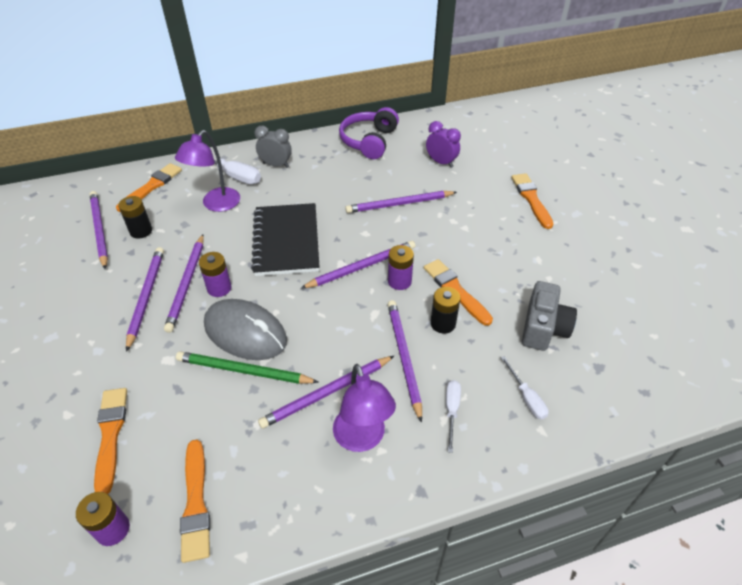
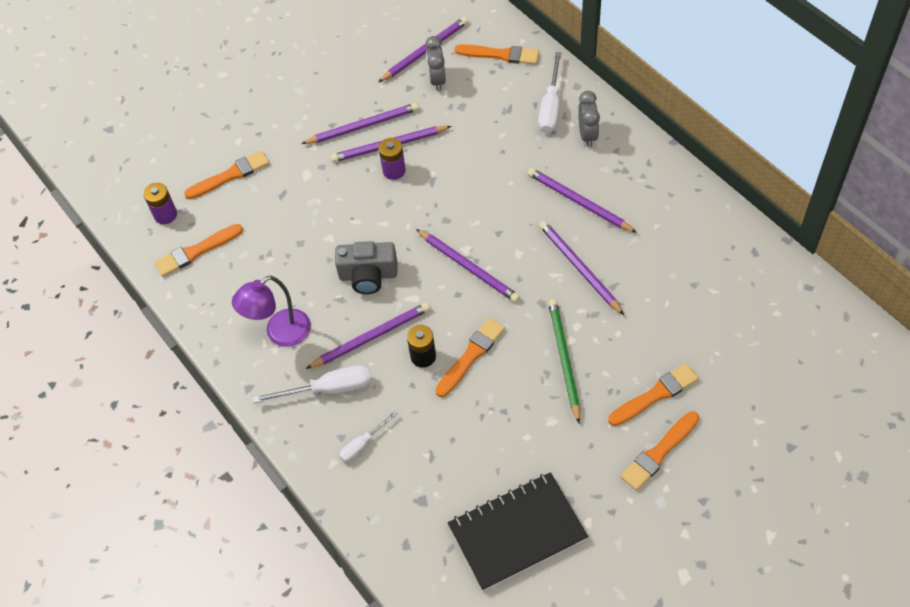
camera: 75 degrees right, 10 degrees up
(141, 231) = (437, 80): black battery -> grey clock
(216, 205) = (500, 116): purple lamp -> none
(244, 371) = (314, 229): green pencil -> green pencil (564, 360)
(245, 333) = (353, 212): grey mouse -> none
(286, 241) = (475, 193): black notebook -> black notebook (517, 532)
(327, 393) = (314, 294): purple pencil -> purple pencil (579, 202)
(369, 141) = (679, 202): purple headphones -> none
(399, 281) = (463, 304): purple battery -> none
(441, 162) = (677, 285): purple clock -> none
(451, 410) = (328, 389): white screwdriver -> white screwdriver, size x1.67
(543, 328) = (452, 443): grey camera -> grey camera (368, 275)
(581, 211) = (659, 452): none -> orange brush

